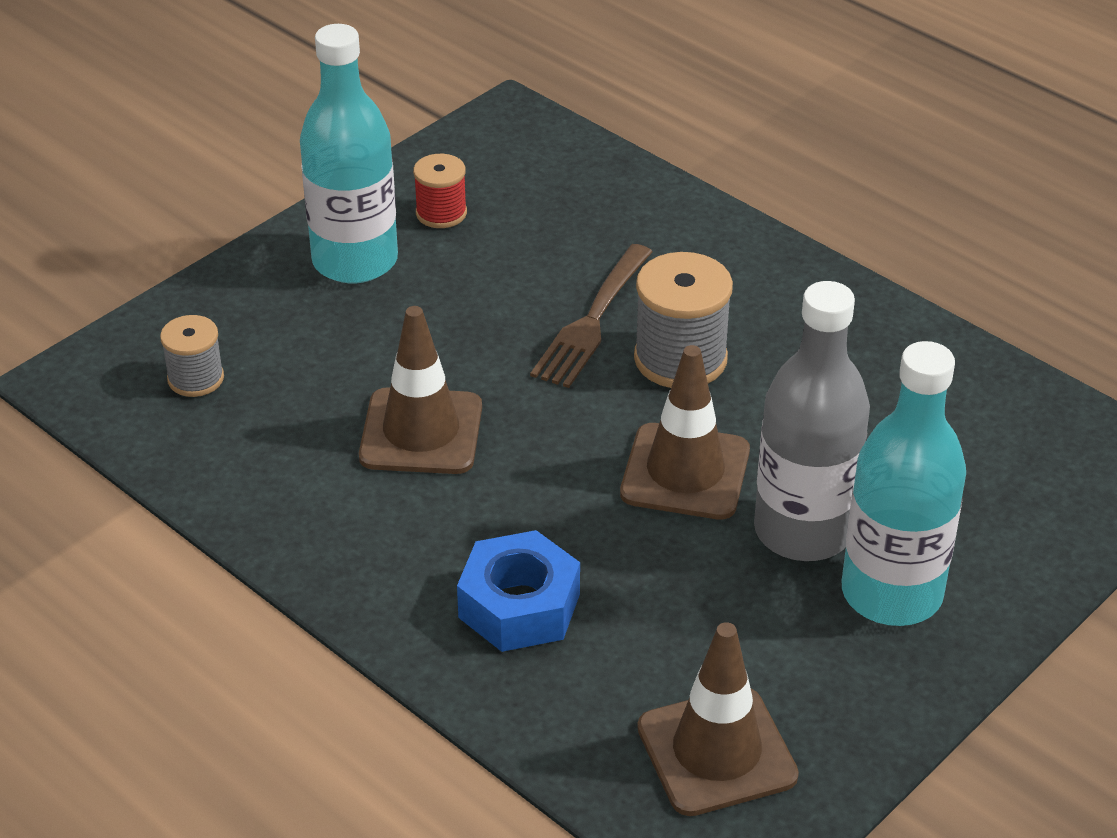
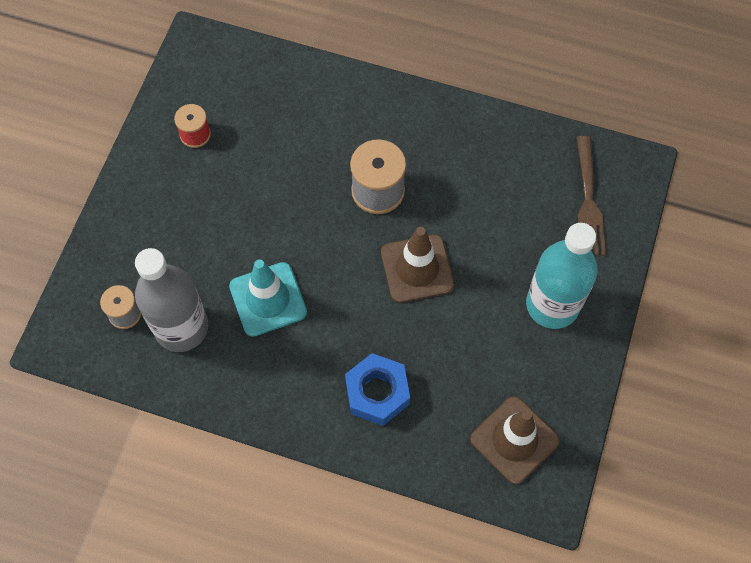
camera: 25 degrees left, 25 degrees up
(355, 261) = (166, 190): turquoise bottle -> none
(421, 432) = (268, 299): brown traffic cone -> turquoise traffic cone
(592, 321) = (318, 183): brown fork -> brown fork (588, 201)
(803, 531) = (492, 283): grey bottle -> grey bottle (181, 327)

